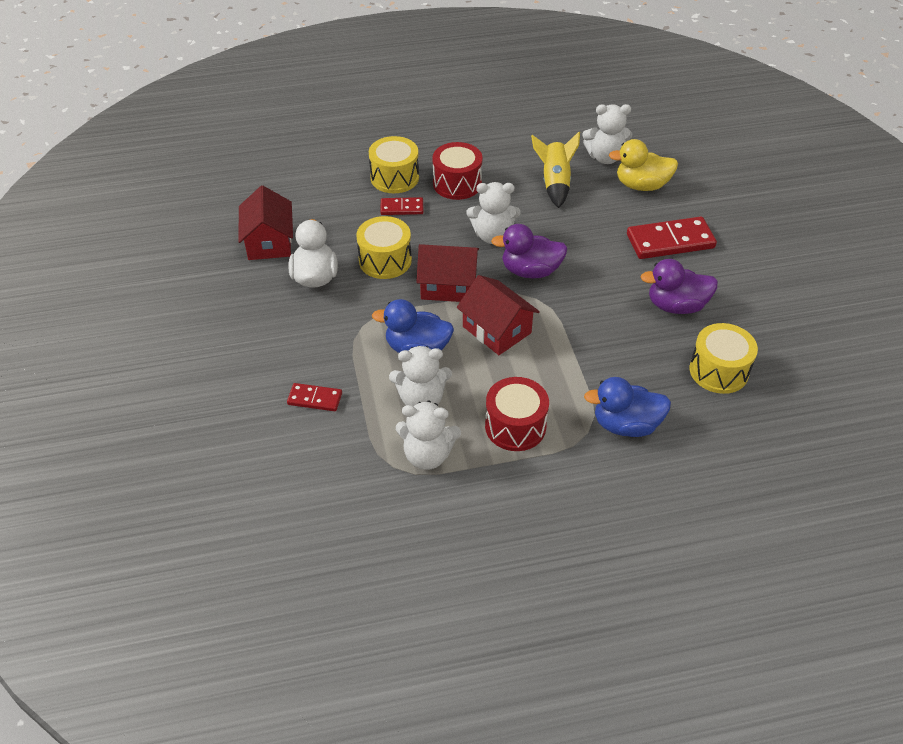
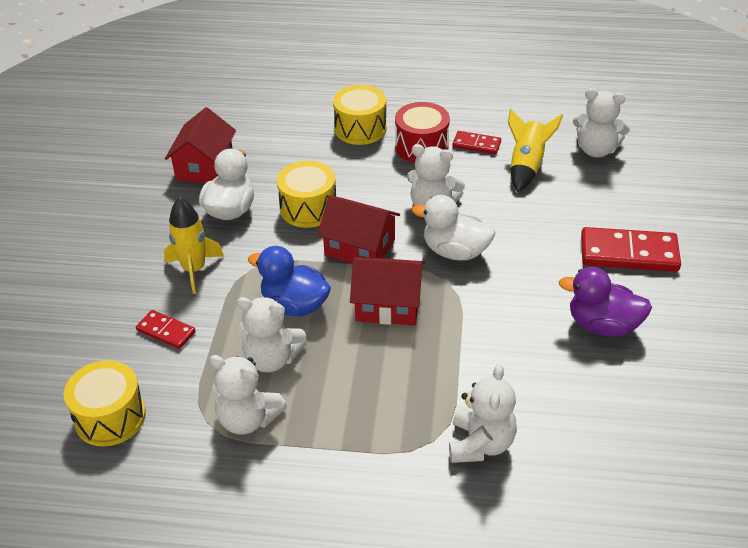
camera: 20 degrees right, 5 degrees down
(310, 338) = (194, 269): none -> yellow rocket
(402, 208) = (352, 160): red domino -> red domino (476, 144)
(496, 330) = (388, 305): red house -> red house turned 60 degrees counterclockwise
(515, 426) = (356, 413): red drum -> none
(530, 271) = (455, 251): purple duck -> white duck
(626, 425) = (480, 444): blue duck -> white teddy bear
(641, 185) = (624, 187): yellow duck -> none
(718, 371) = (619, 410): yellow drum -> yellow drum (110, 417)

